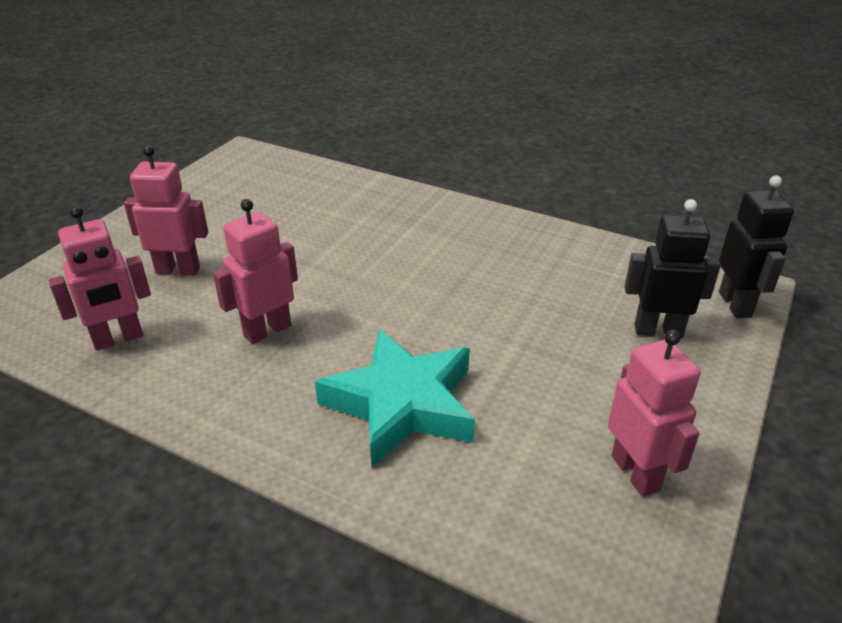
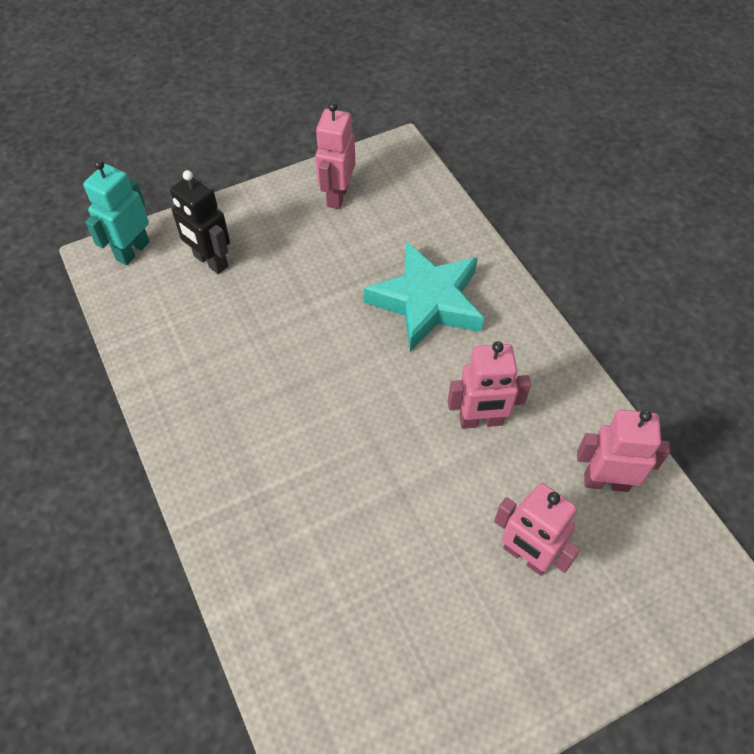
camera: 145 degrees left, 20 degrees up
(735, 304) = (132, 251): black robot -> turquoise robot

